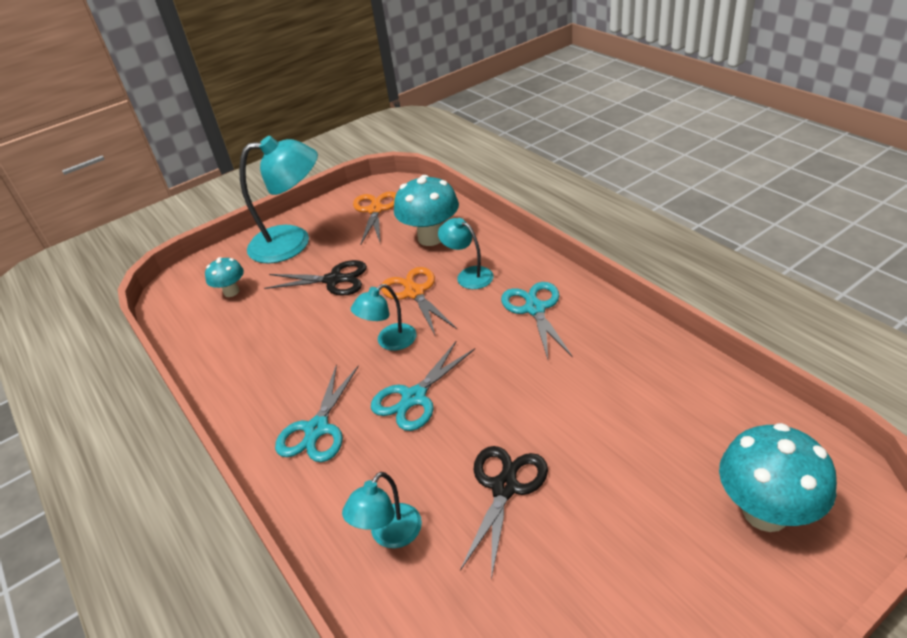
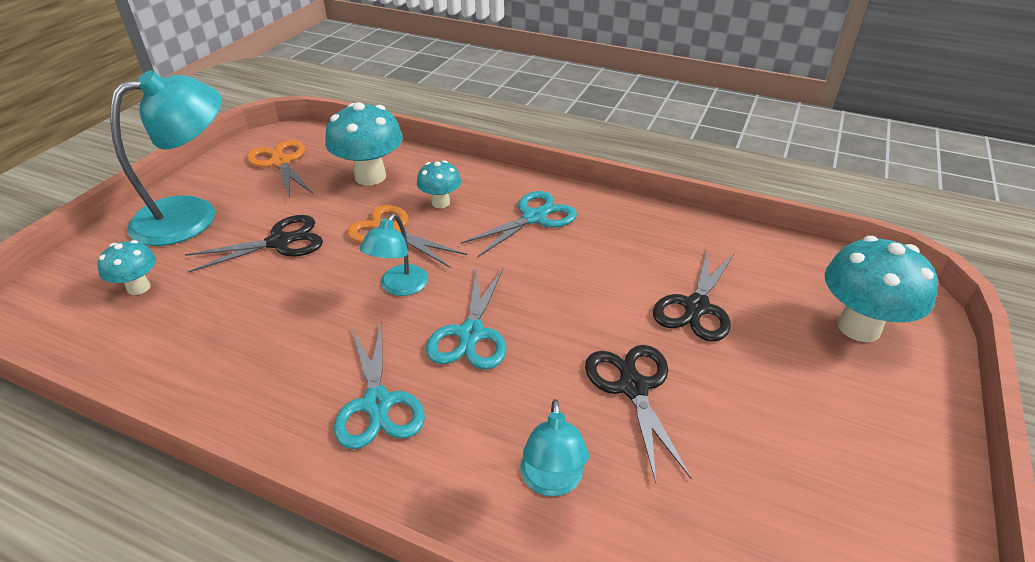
camera: 35 degrees left, 0 degrees up
(468, 275) = (440, 203): turquoise lamp -> turquoise mushroom
(535, 309) = (534, 218): turquoise scissors -> turquoise scissors turned 90 degrees clockwise
(615, 437) = (696, 307): none -> black scissors

